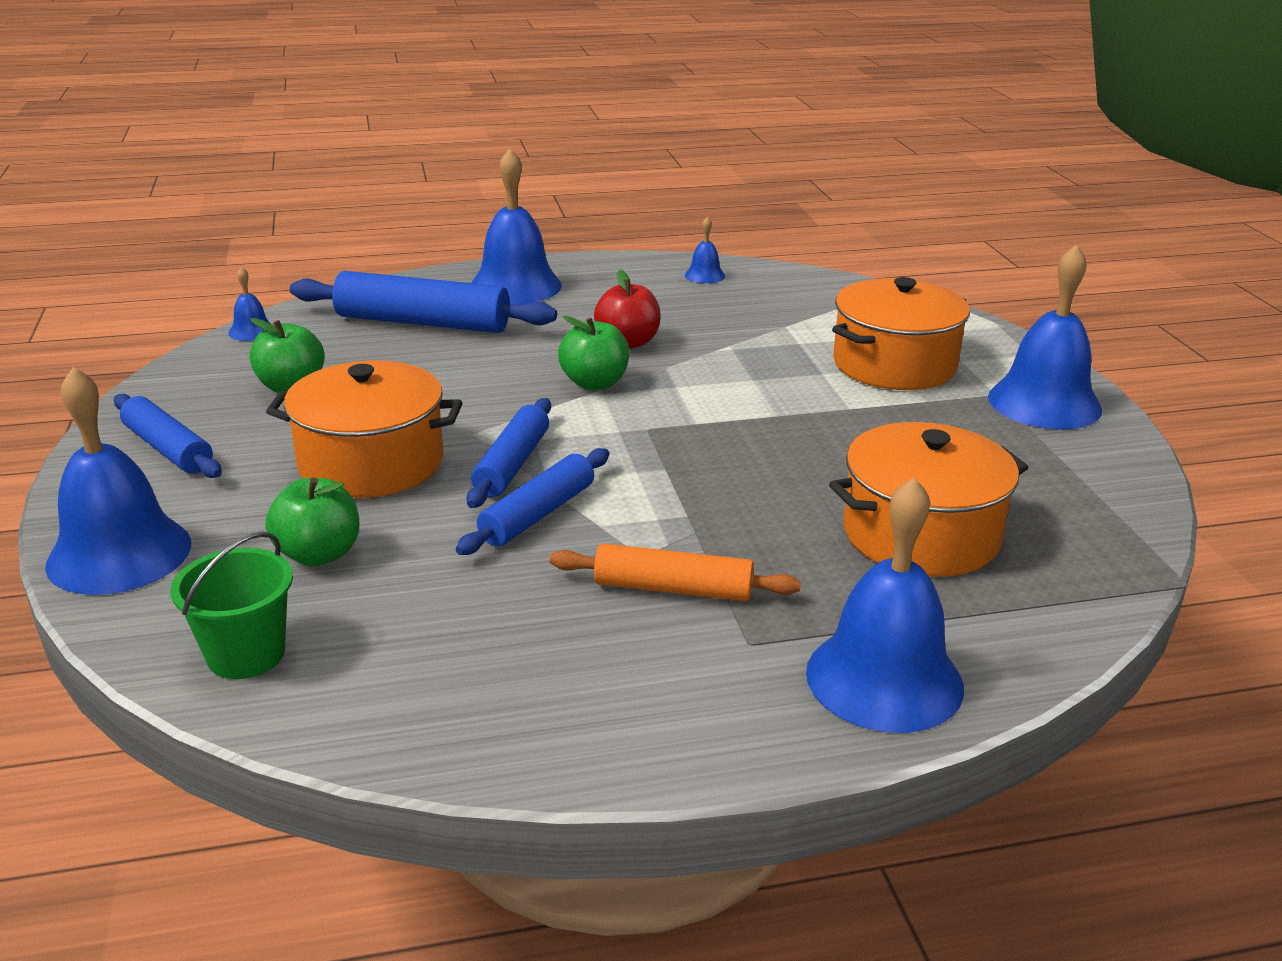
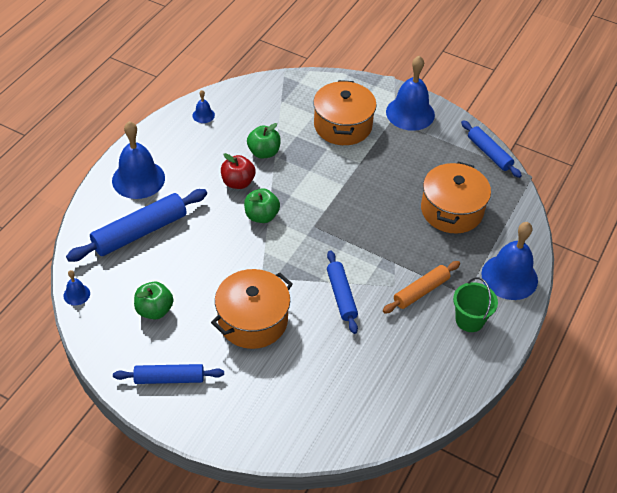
camera: 50 degrees left, 20 degrees up
(119, 554) = (244, 431): blue bell -> none
(246, 654) = (351, 424): green bucket -> green bucket (469, 320)
(319, 554) = (306, 372): green apple -> green apple (264, 152)
(512, 464) = (299, 280): blue rolling pin -> blue rolling pin (489, 153)

